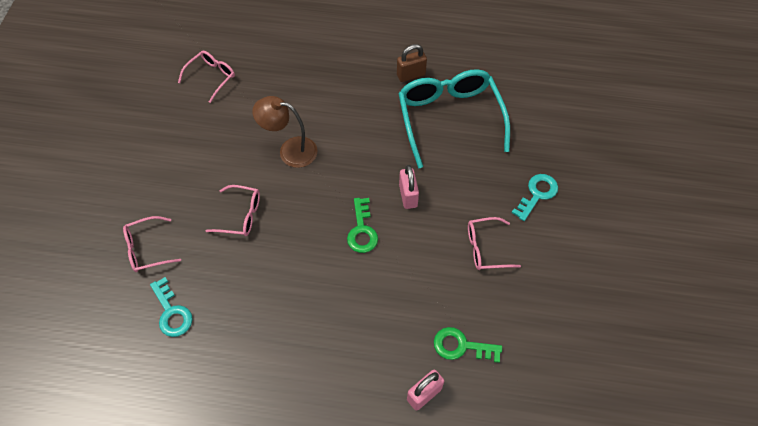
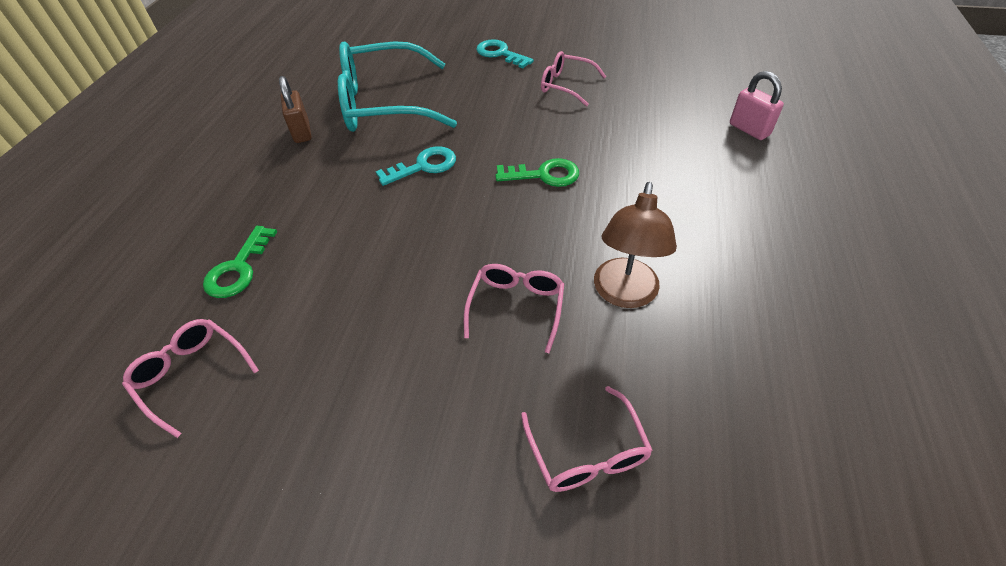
camera: 85 degrees left, 10 degrees down
(172, 312) = (709, 393): turquoise key -> turquoise key (424, 166)
(290, 150) = (399, 250): brown lamp -> brown lamp (624, 294)
(408, 196) = (494, 137): pink padlock -> none
(461, 346) = (685, 104): green key -> green key (239, 268)
(486, 248) = (566, 85): pink glasses -> pink glasses turned 120 degrees clockwise

